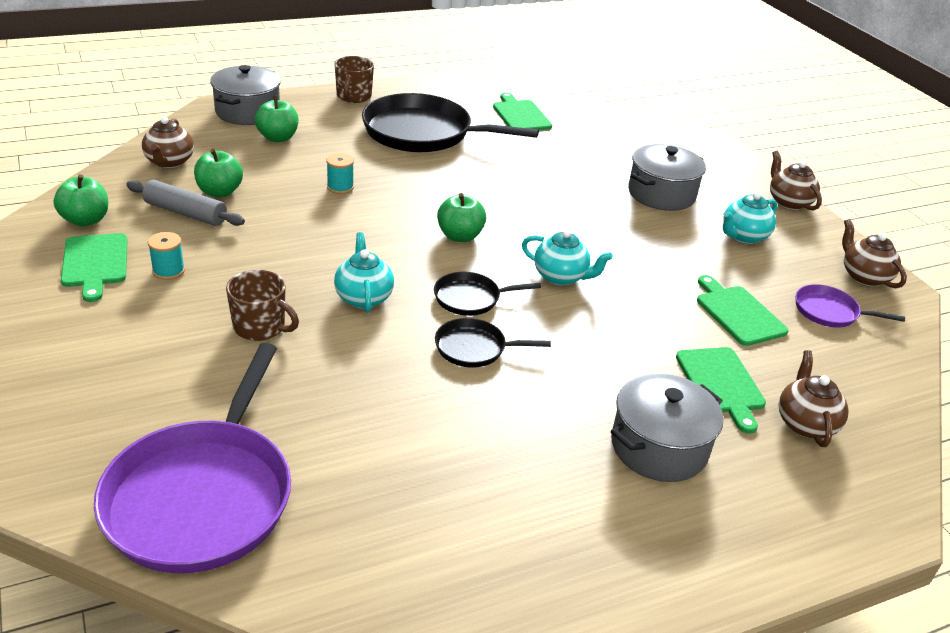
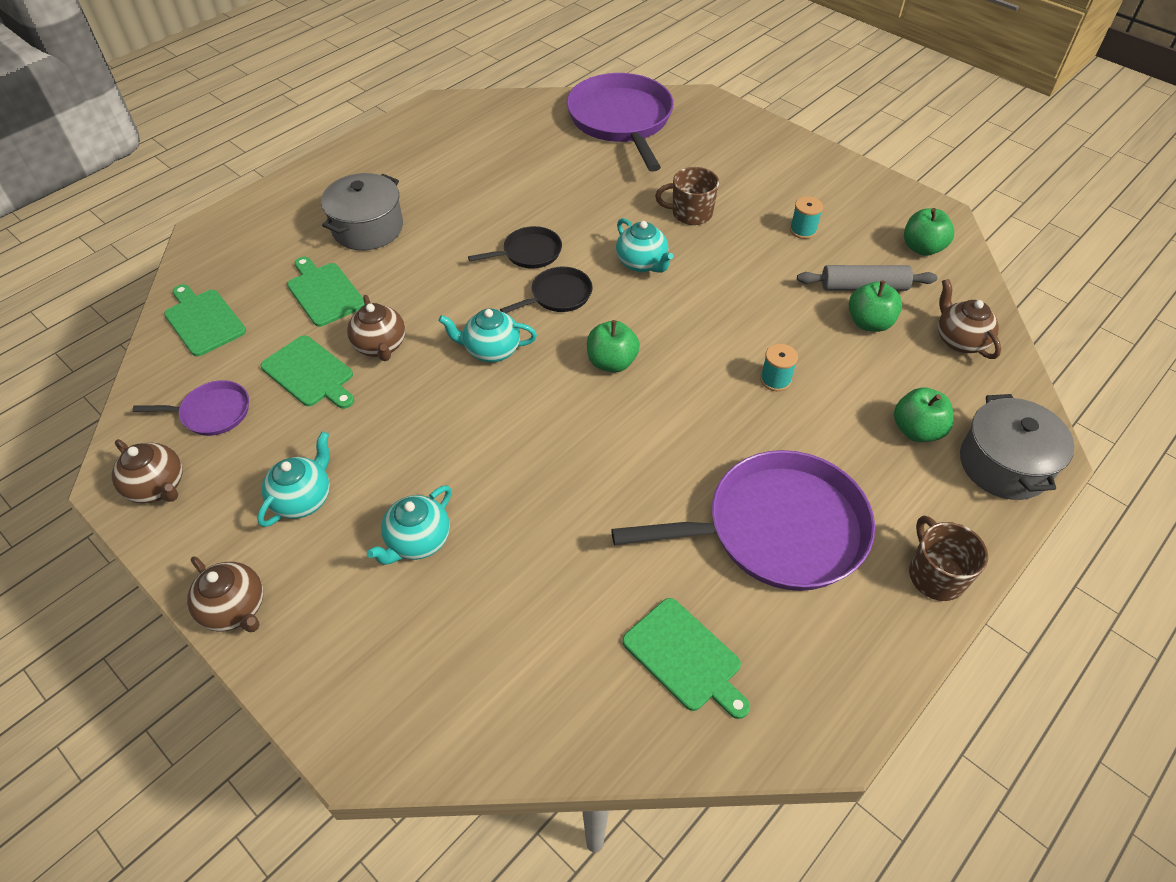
camera: 160 degrees right, 15 degrees up
(95, 263) = (858, 216): green cutting board -> green cutting board (203, 320)
(423, 133) = (777, 529): black pan -> purple pan
(661, 194) = (417, 541): grey pot -> turquoise teapot
(805, 423) = (255, 282): brown teapot -> brown teapot (380, 346)

